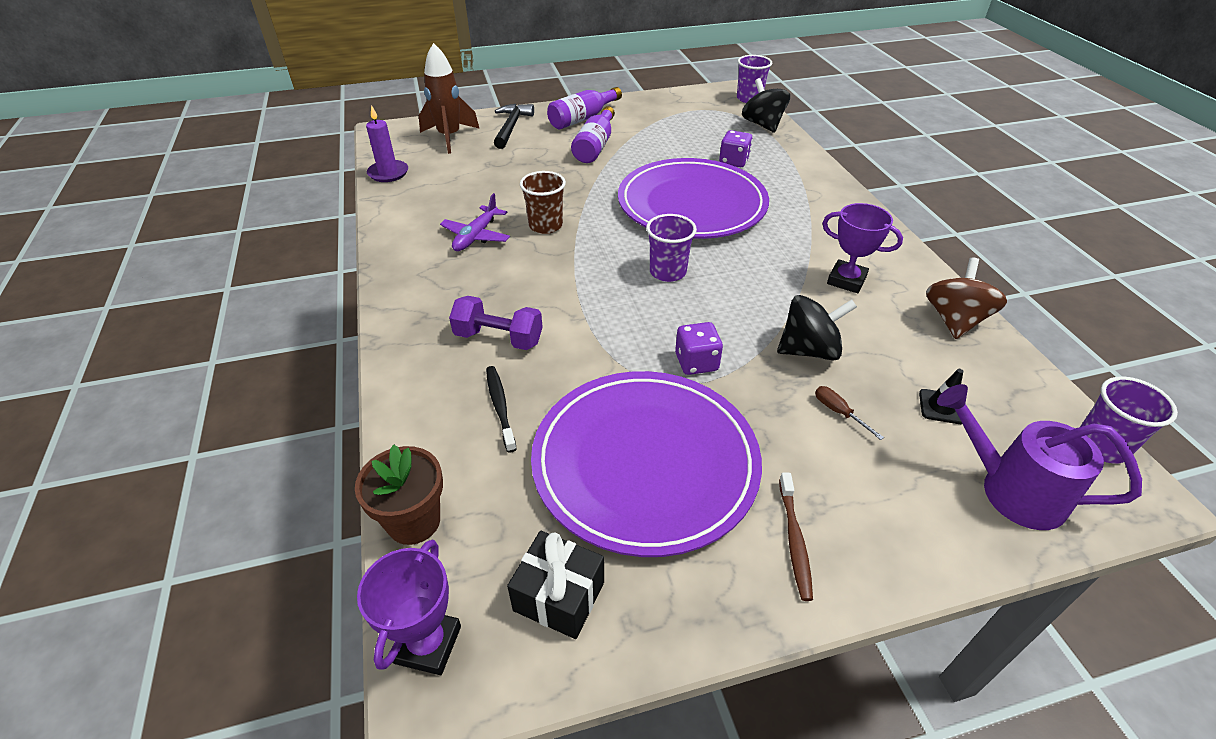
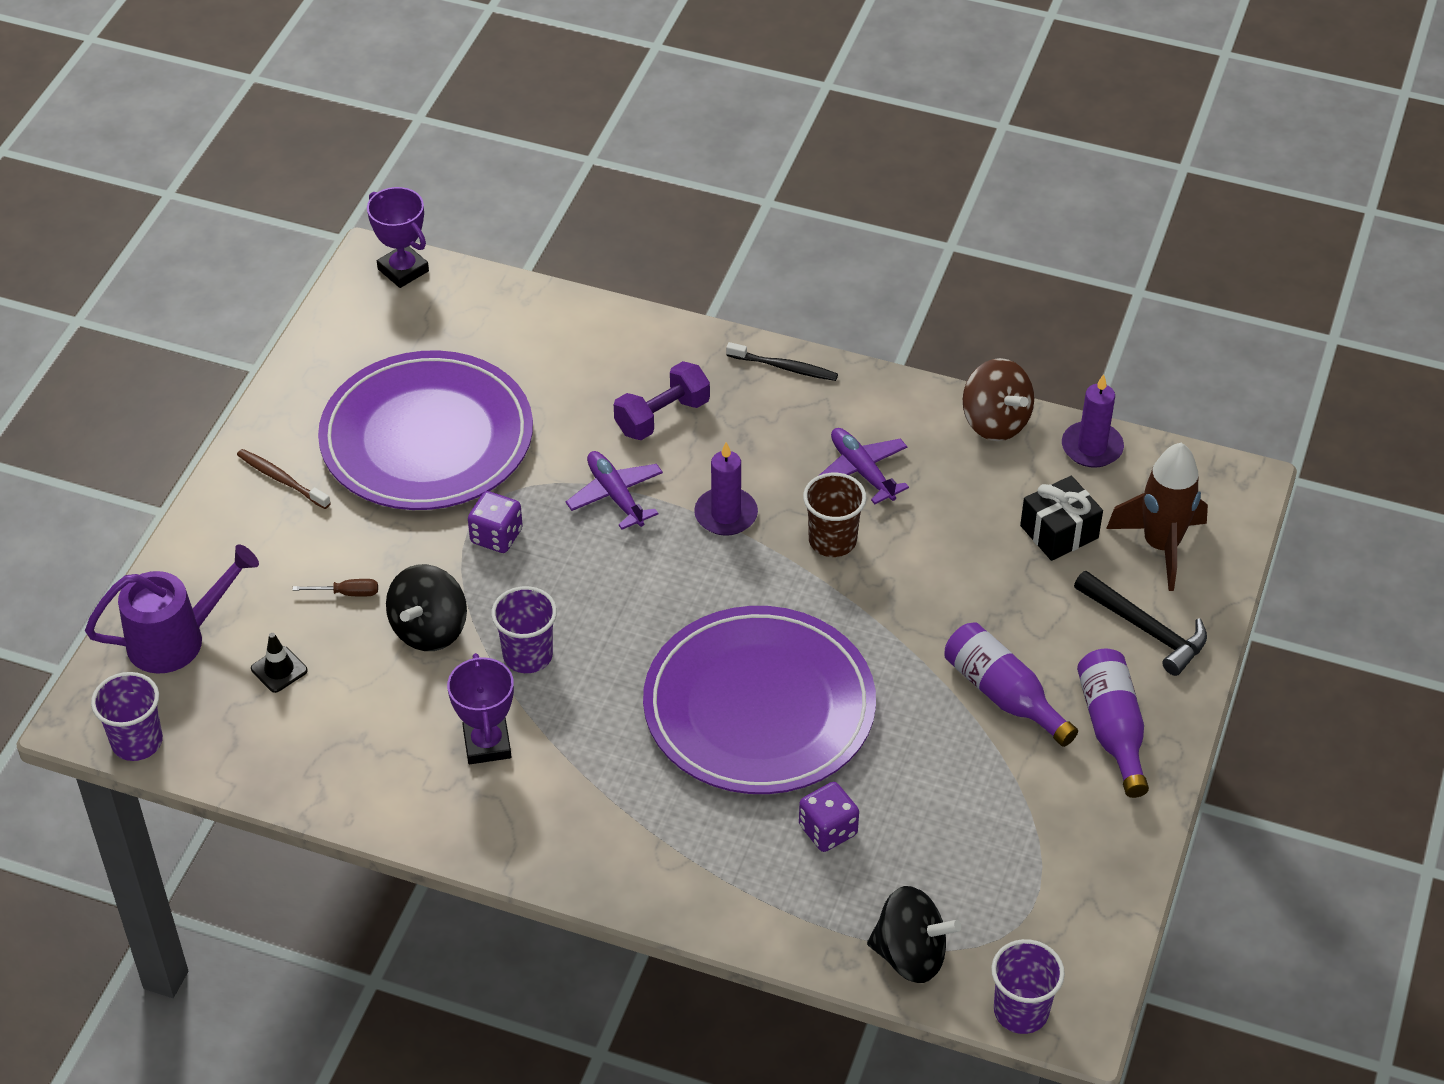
camera: 125 degrees right, 5 degrees up
(414, 521) = (503, 294): brown flower pot -> none
(500, 407) = (571, 381): black toothbrush -> black toothbrush (784, 367)
(559, 596) = (372, 340): black gift -> black gift (1059, 532)
(565, 271) = (726, 514): none -> purple candle
(598, 324) = (615, 495): none -> purple plane
(667, 272) = (646, 598): purple cup -> purple cup (528, 655)
(846, 280) = (487, 744): purple trophy -> purple trophy turned 75 degrees counterclockwise
(954, 320) = (347, 784): brown spinning top -> brown spinning top (995, 422)

